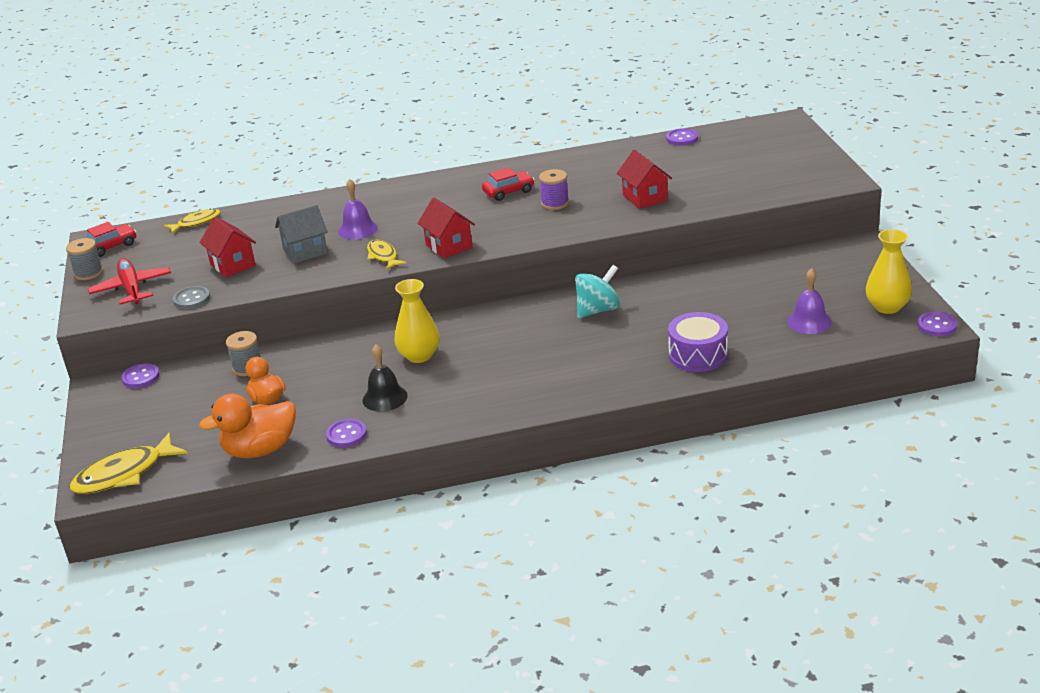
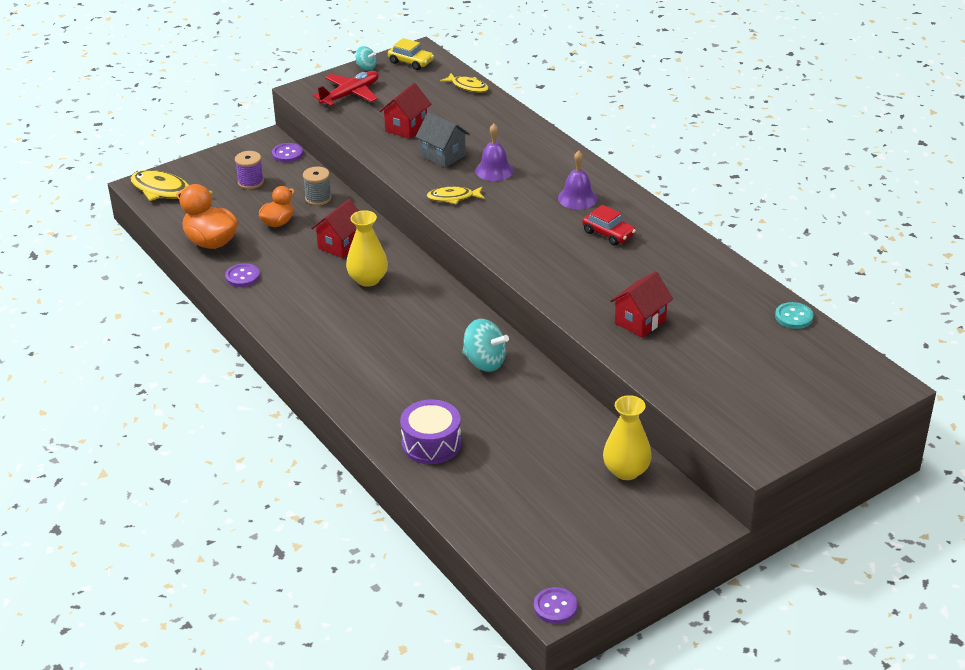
camera: 65 degrees right, 5 degrees up
(89, 273) = (366, 67): grey spool -> turquoise spinning top
(111, 246) = (411, 62): red car -> yellow car
(191, 299) = (345, 127): grey button -> none
(383, 256) = (453, 198): yellow fish -> yellow fish turned 135 degrees counterclockwise
(385, 398) = (299, 280): black bell -> none
(449, 246) = (486, 228): red house -> red house (340, 245)
(555, 203) = (599, 267): purple spool -> purple spool (250, 182)
(682, 138) = (794, 317): purple button -> turquoise button
(809, 321) = (523, 508): purple bell -> purple bell (577, 198)
(887, 307) = (578, 562): yellow vase -> yellow vase (626, 471)

